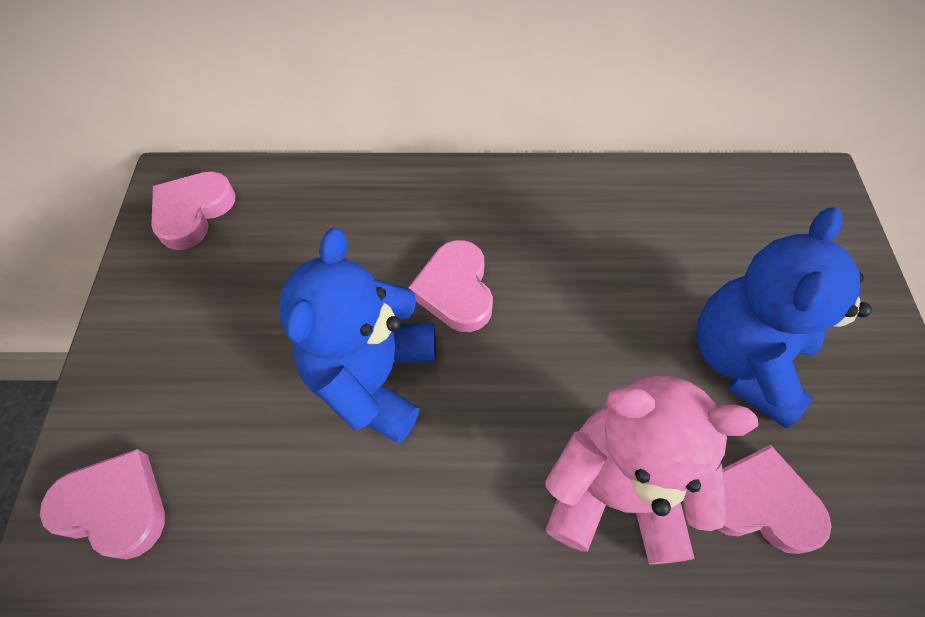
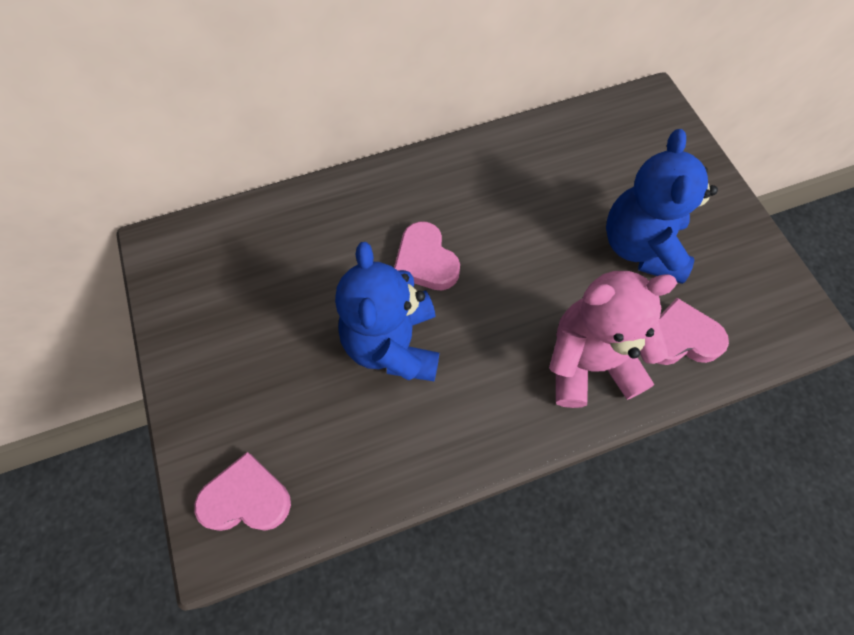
camera: 20 degrees left, 5 degrees up
(193, 212) = (190, 265): pink heart -> none

